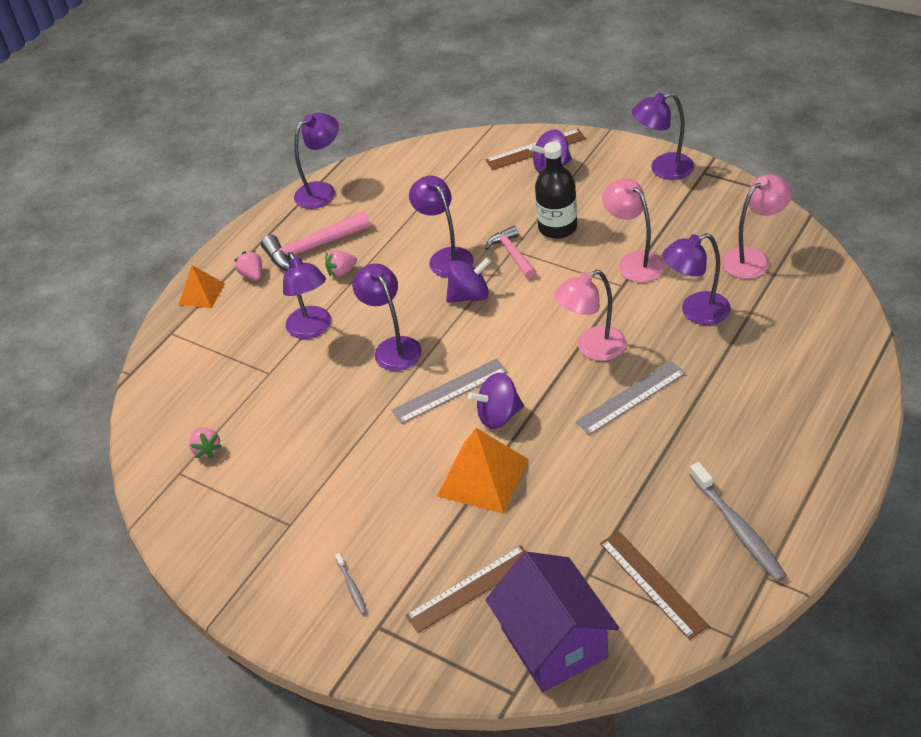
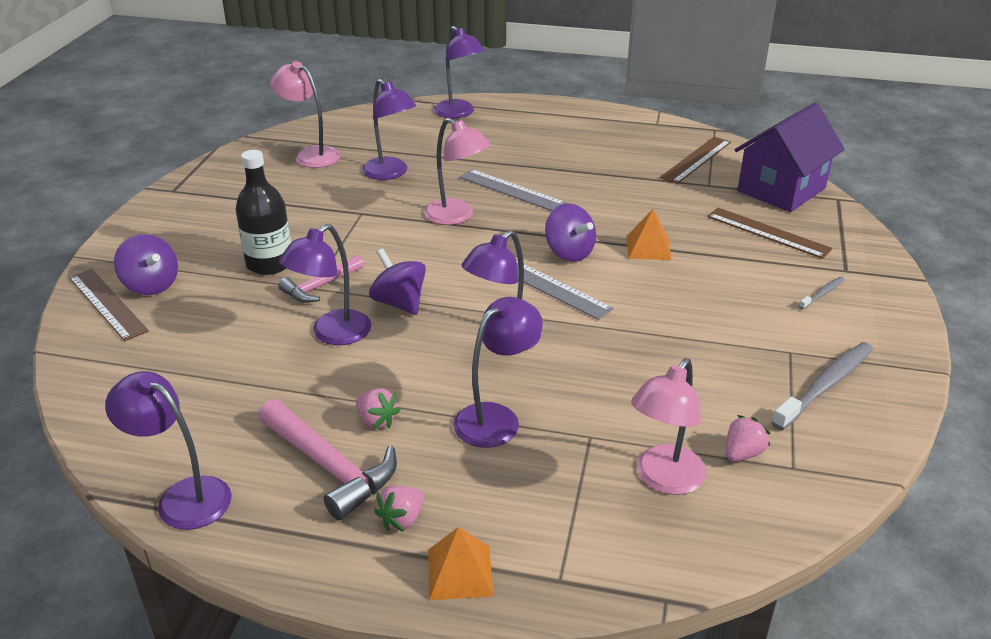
camera: 115 degrees left, 10 degrees down
(483, 477) = (648, 247): orange pyramid -> orange pyramid, size x0.60
(634, 262) = (323, 211): pink lamp -> pink lamp (664, 479)
(663, 169) = (164, 213): purple lamp -> purple lamp (459, 113)
(737, 528) = (621, 135): grey toothbrush -> grey toothbrush (825, 386)

